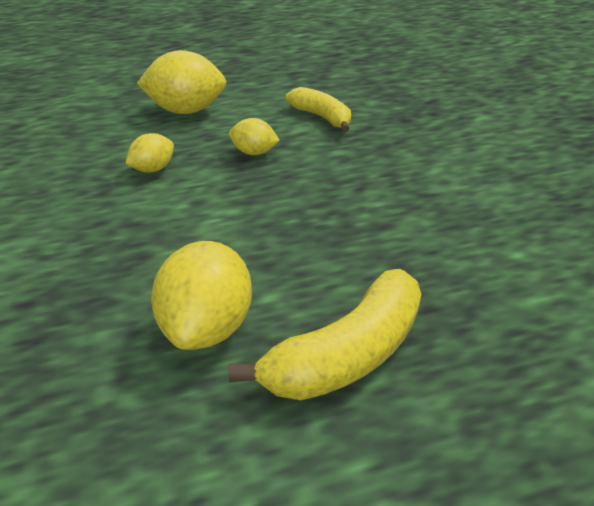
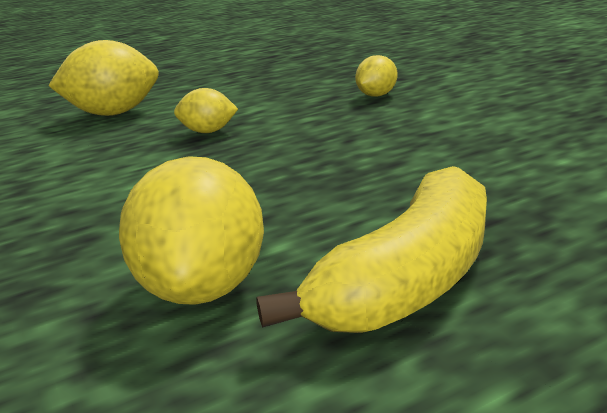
camera: 10 degrees left, 15 degrees down
(153, 169) = (83, 162): yellow lemon -> yellow lemon (376, 95)
(322, 117) = (277, 97): yellow banana -> none

